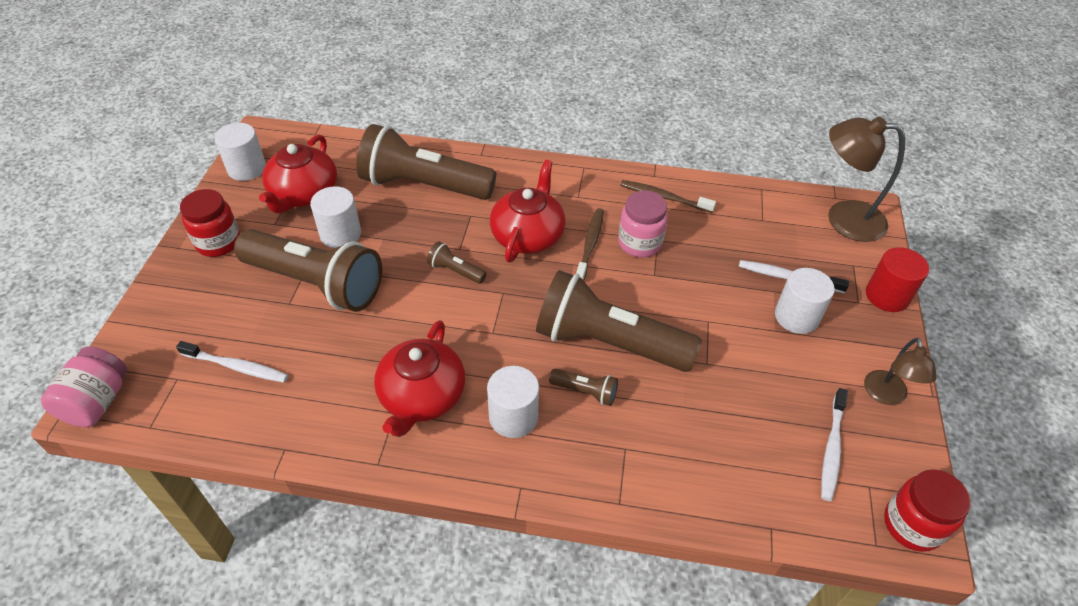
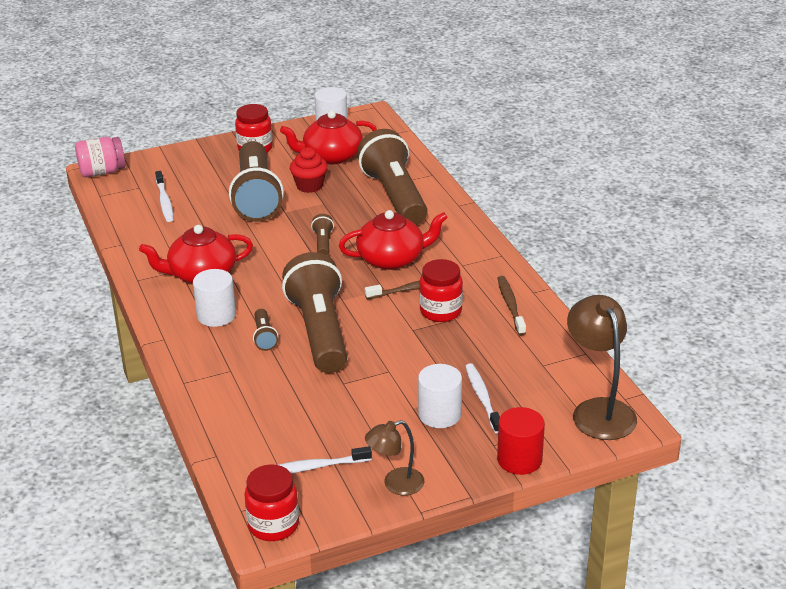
camera: 60 degrees right, 15 degrees down
(340, 234) = (309, 186): white cylinder -> red cupcake
(639, 243) = (440, 311): pink jar -> red jar

